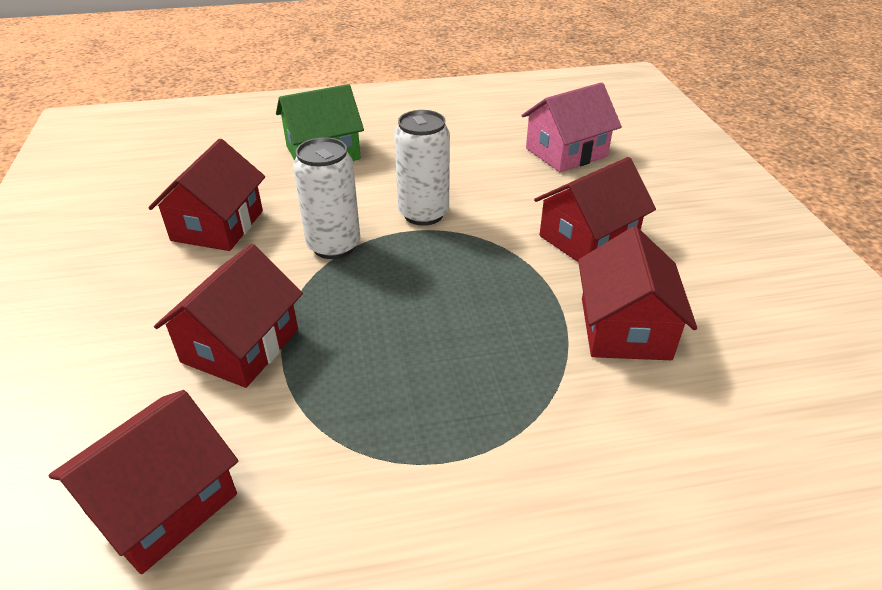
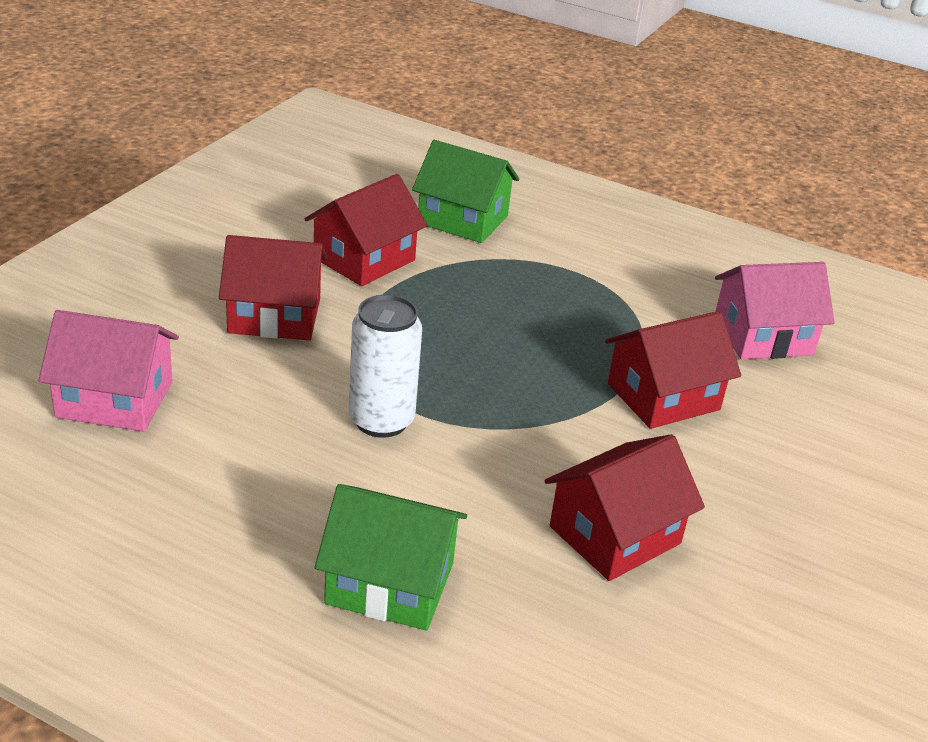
camera: 145 degrees left, 5 degrees down
(162, 503) = (763, 336): red house -> pink house
(334, 246) = (509, 438): white can -> none
(639, 457) = (462, 219): none -> green house

